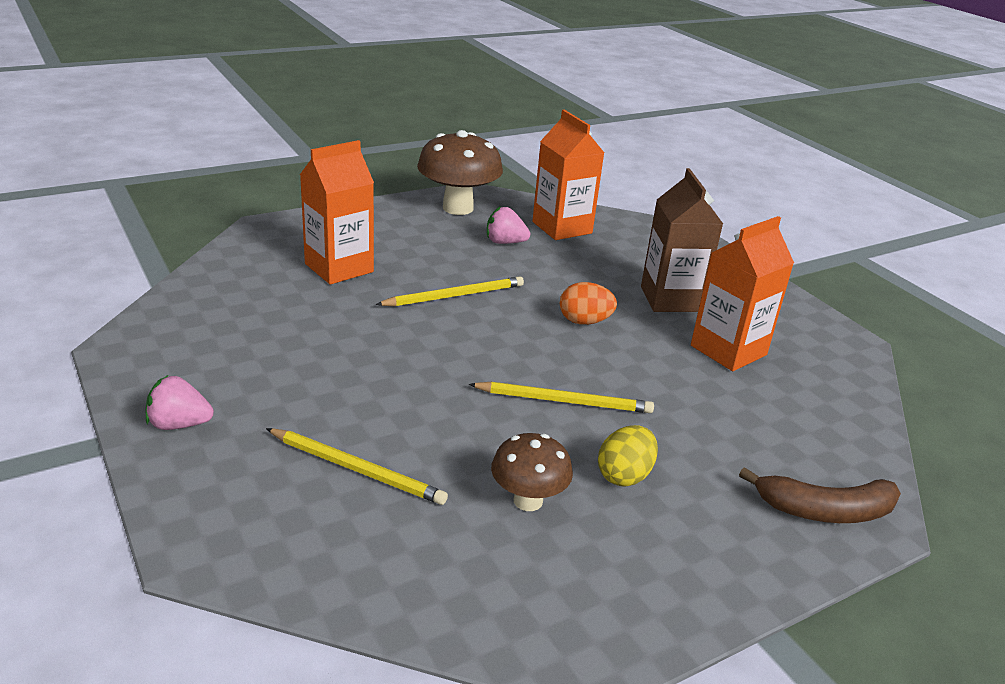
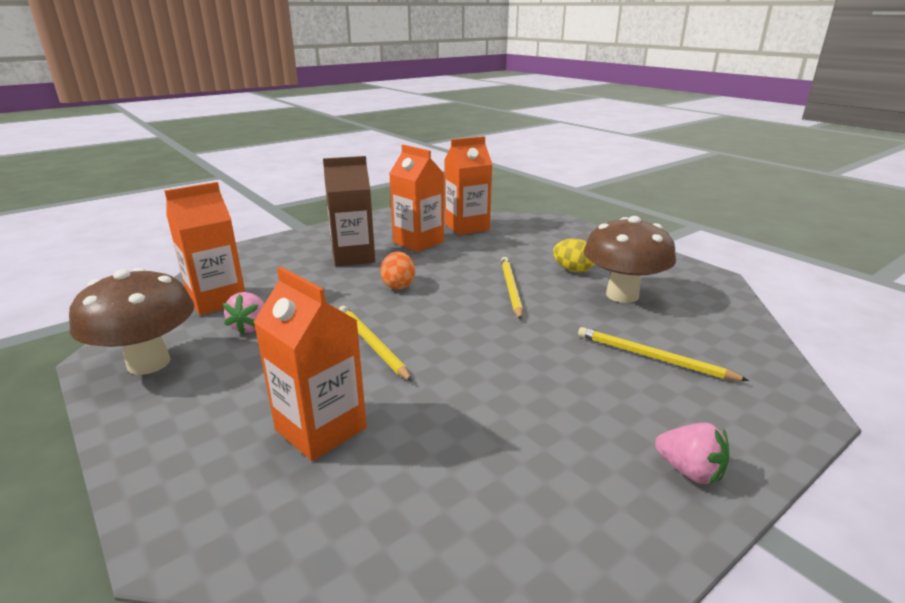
camera: 95 degrees left, 5 degrees down
(179, 424) = (689, 471): pink strawberry -> pink strawberry turned 45 degrees counterclockwise
(357, 469) = (652, 357): yellow pencil -> yellow pencil turned 75 degrees counterclockwise
(528, 500) = (622, 295): brown mushroom -> brown mushroom, size x1.71
(804, 403) = (467, 227): none -> orange carton
(824, 510) = (558, 228): brown banana -> none

